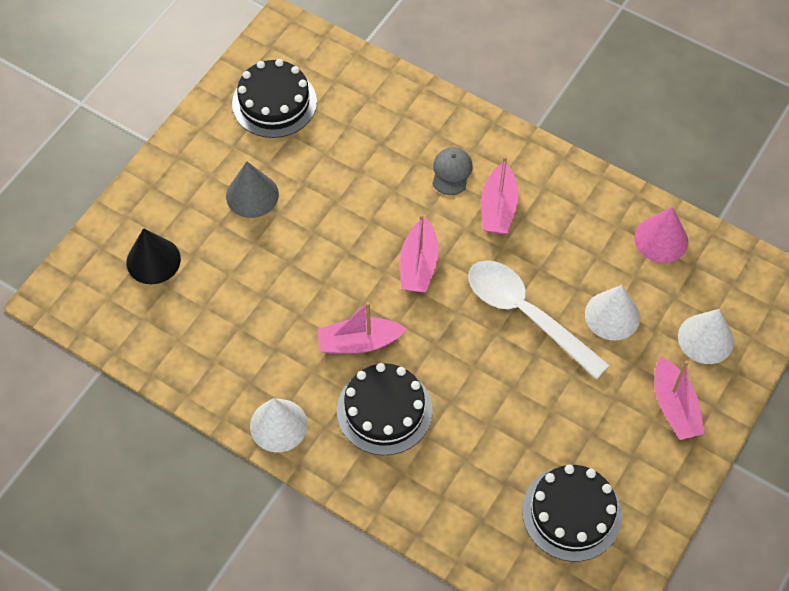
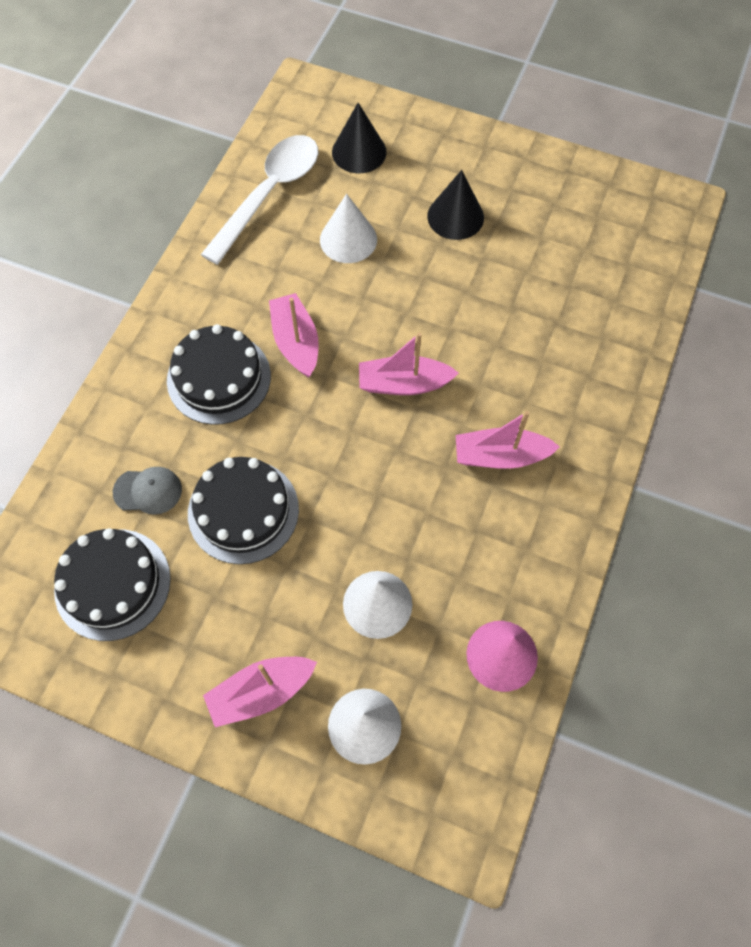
camera: 80 degrees right, 5 degrees up
(252, 195) = (455, 216): grey cone -> black cone
(274, 103) = (579, 214): black cake -> black cake (243, 511)
(278, 425) = (191, 287): white cone -> white cone (348, 239)
(451, 172) = (537, 399): grey cap -> grey cap (148, 491)
(526, 314) = (360, 504): white spoon -> white spoon (269, 194)

